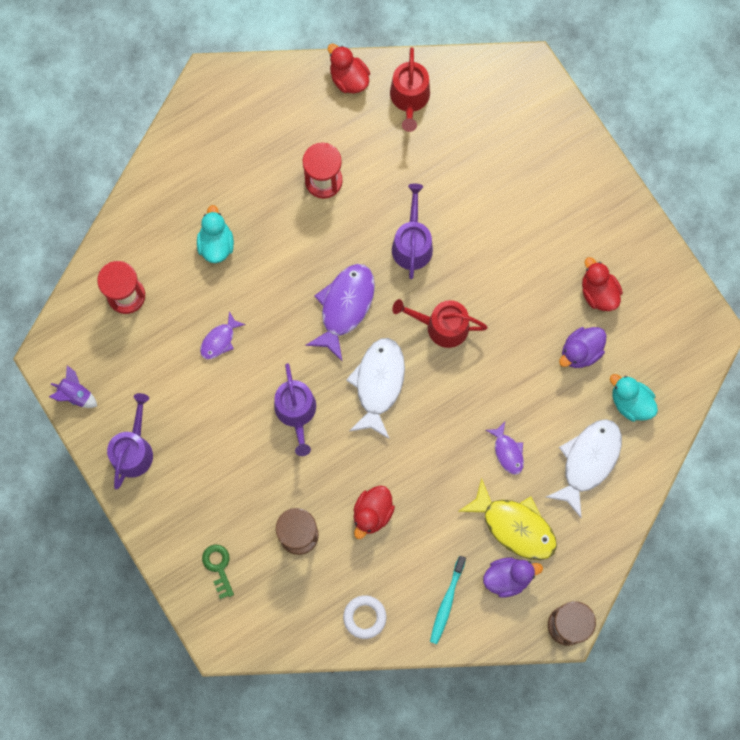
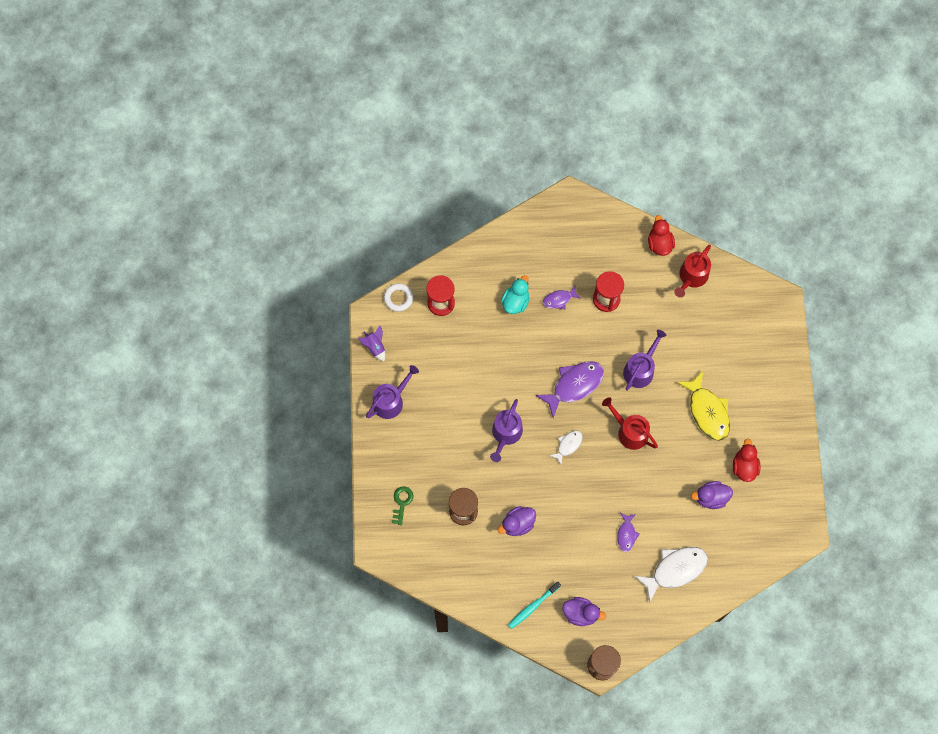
camera: 30 degrees right, 5 degrees down
(219, 340) = (483, 363): purple fish -> purple fish (559, 299)
(364, 617) = (475, 586): white ring -> white ring (398, 298)
(372, 513) = (517, 524): red duck -> purple duck
(378, 383) = (568, 445): white fish -> white fish, size x0.54
(515, 526) = (604, 583): yellow fish -> yellow fish (707, 411)
(630, 402) = (725, 548): turquoise duck -> none

